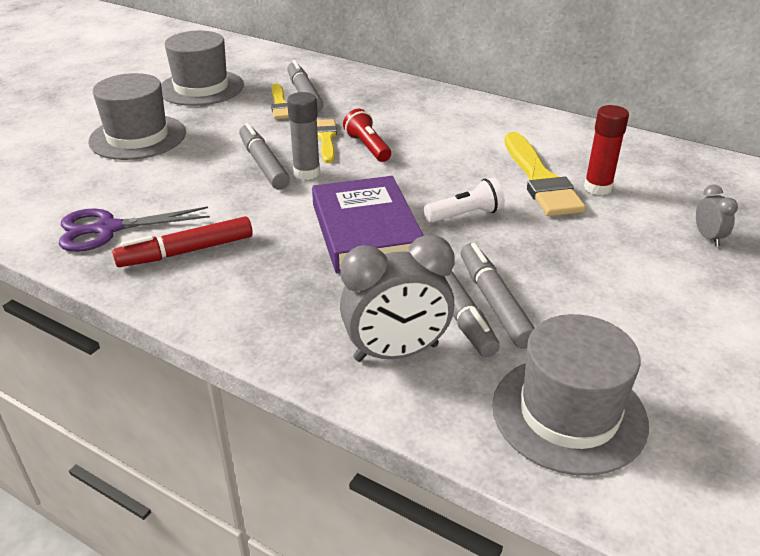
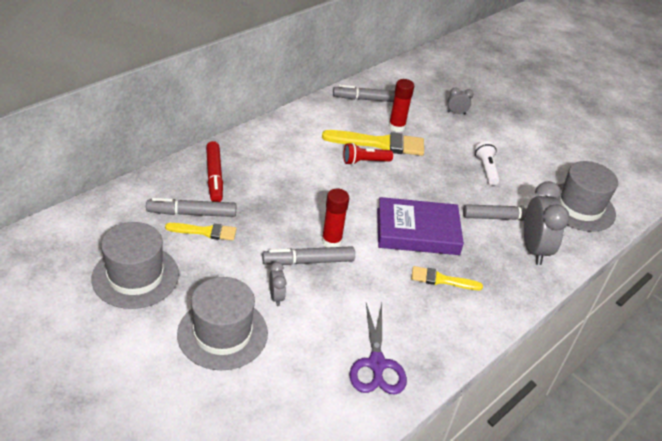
camera: 80 degrees left, 5 degrees up
(186, 251) = (418, 322): red marker -> red marker (214, 177)
(198, 155) = (276, 297): none -> grey clock
(306, 173) = (331, 241): grey glue stick -> red glue stick
(326, 139) = (283, 219): yellow brush -> yellow brush (441, 280)
(368, 147) = (305, 202): red flashlight -> red flashlight (365, 162)
(465, 215) = (410, 185): white flashlight -> white flashlight (486, 169)
(494, 302) = (497, 202): grey marker -> grey marker (368, 99)

